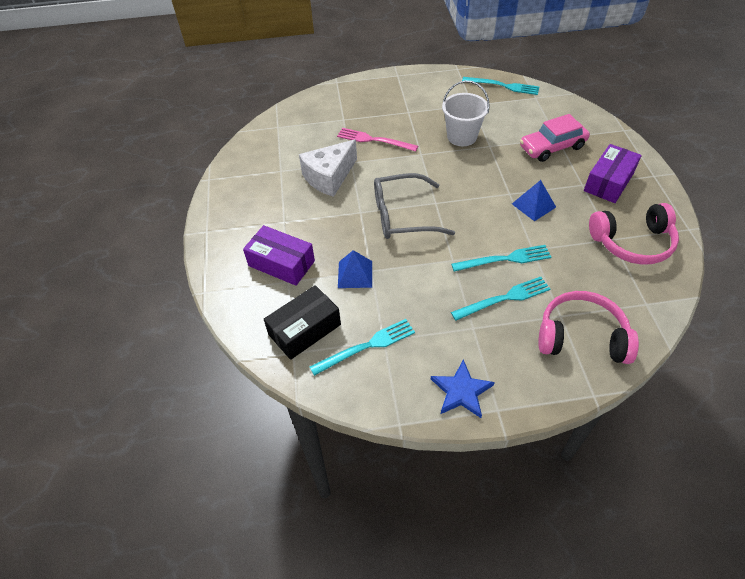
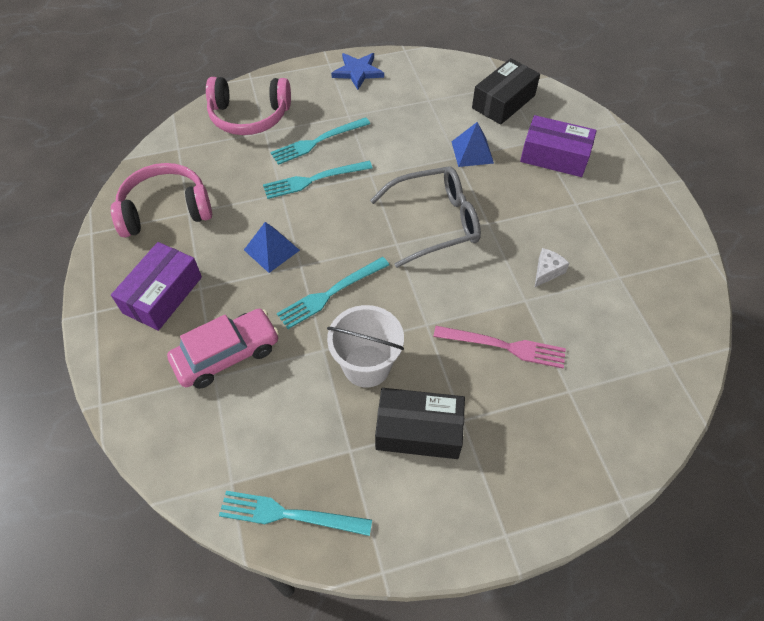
camera: 170 degrees right, 5 degrees up
(329, 177) = (547, 271): white cheese -> white cheese, size x0.46
(366, 346) = (443, 94): turquoise fork -> turquoise fork (331, 293)
(433, 109) = (418, 430): none -> black box

